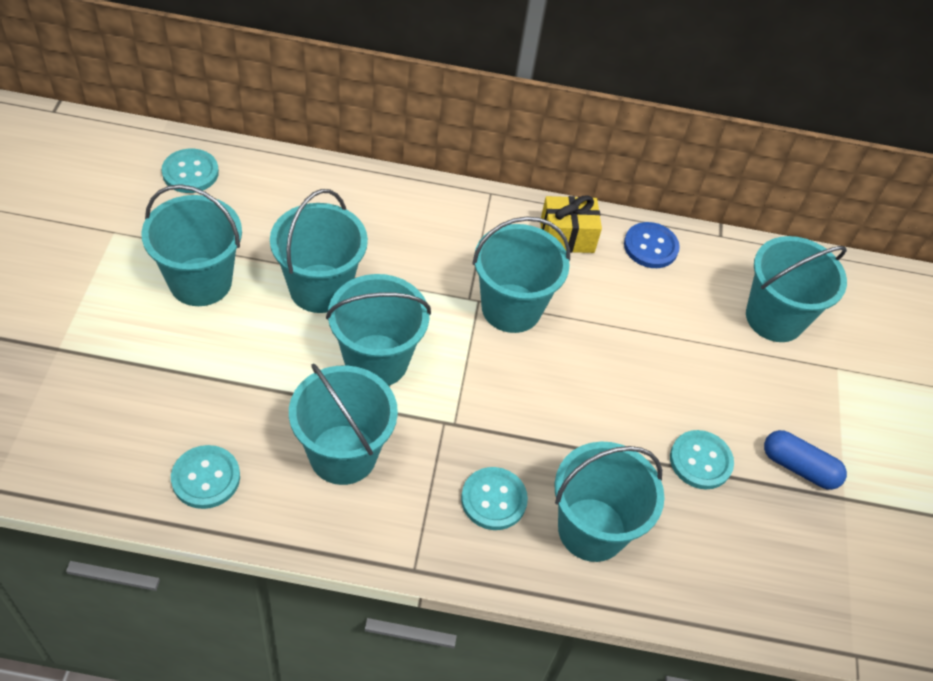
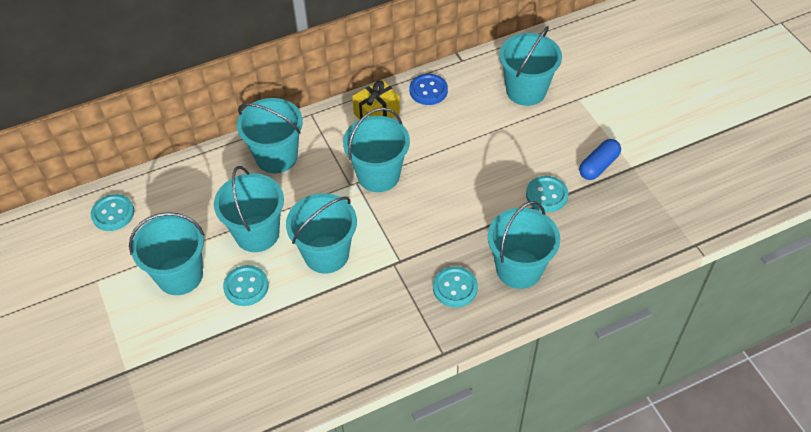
camera: 25 degrees left, 0 degrees up
(206, 478) = (284, 384): turquoise button -> turquoise button (246, 286)
(343, 454) = (352, 318): turquoise bucket -> turquoise bucket (276, 157)
(799, 467) = (598, 166): blue capsule -> blue capsule turned 45 degrees counterclockwise

